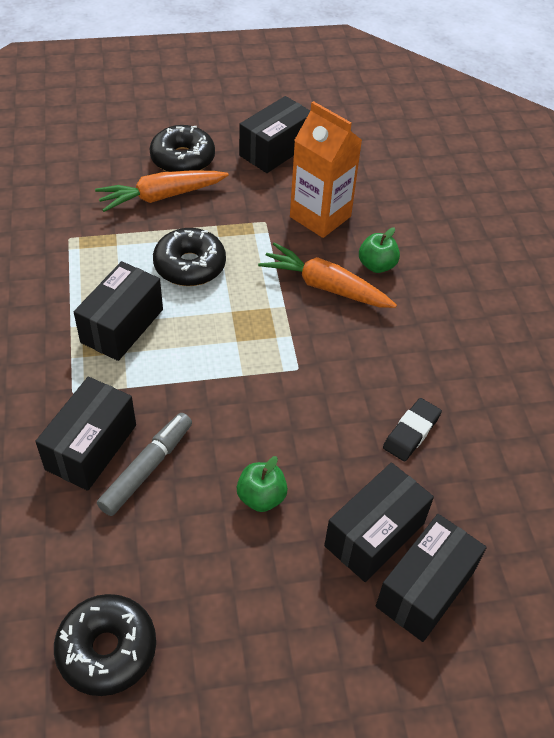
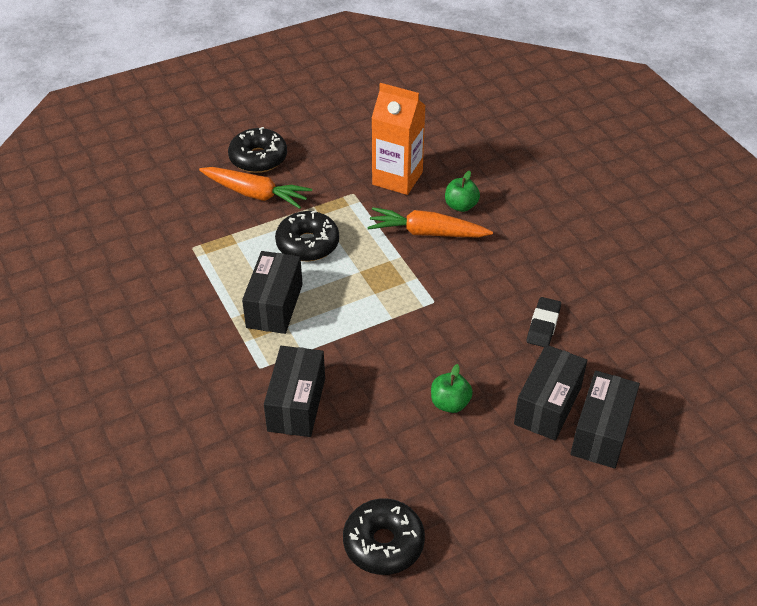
camera: 15 degrees left, 5 degrees down
(147, 468) = (349, 408): grey marker -> none
(161, 197) = (255, 194): orange carrot -> orange carrot turned 120 degrees counterclockwise
(275, 150) = (334, 132): black box -> none

